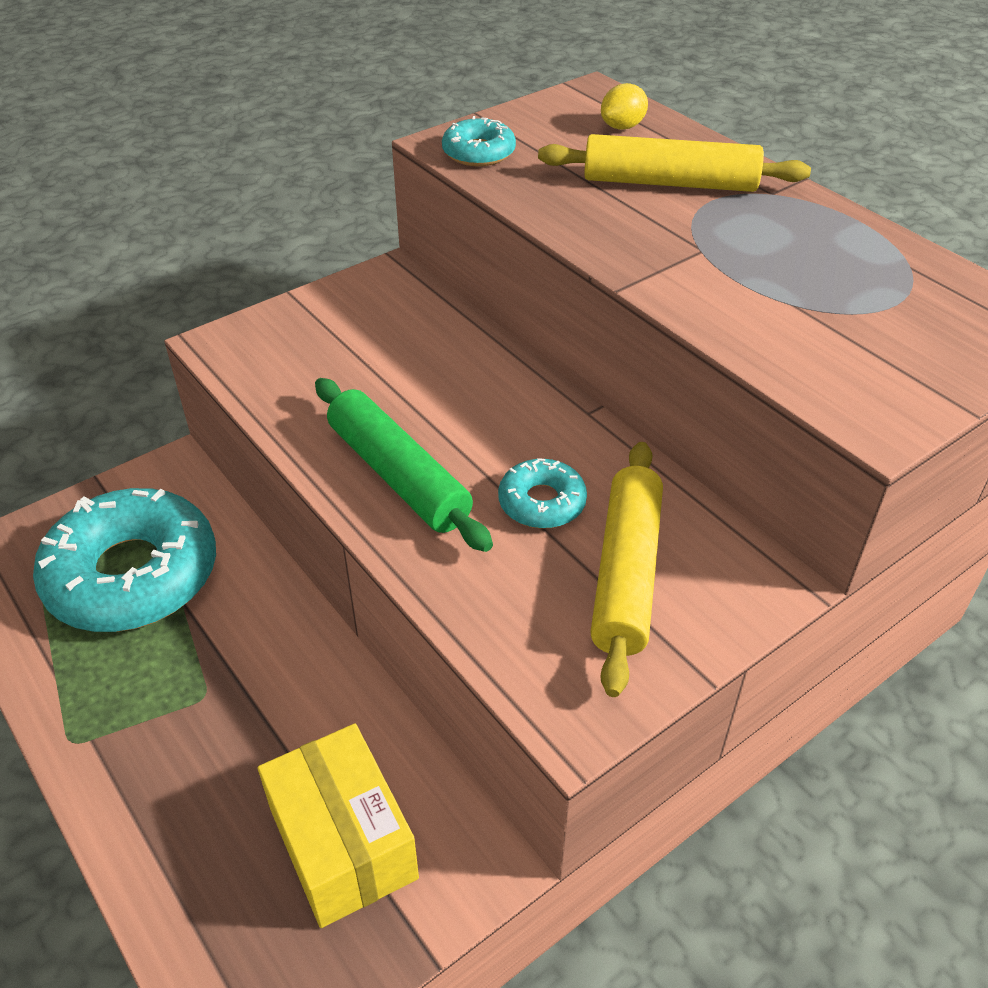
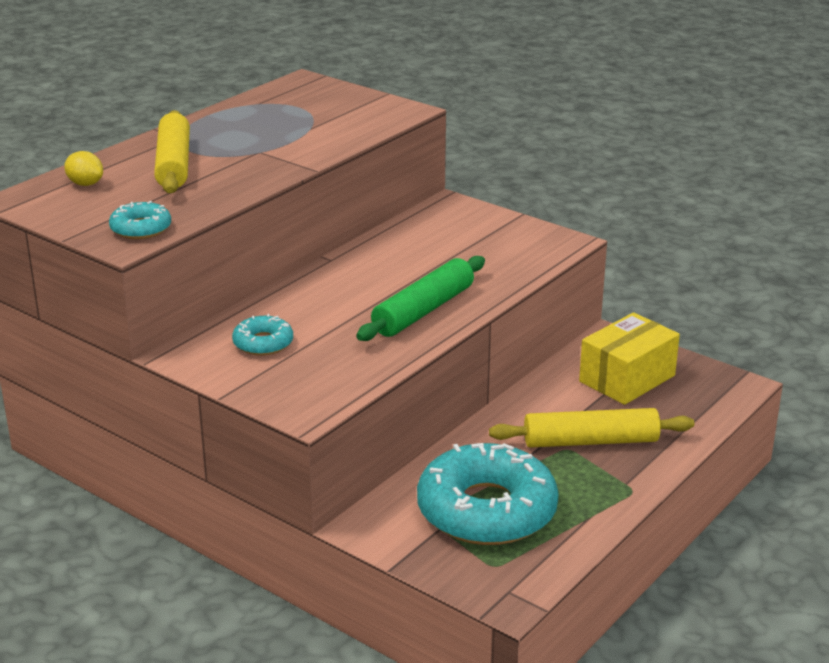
camera: 105 degrees left, 15 degrees down
(542, 502) = (423, 264): turquoise donut -> turquoise donut (263, 343)
(626, 573) = (464, 237): yellow rolling pin -> yellow rolling pin (590, 441)

